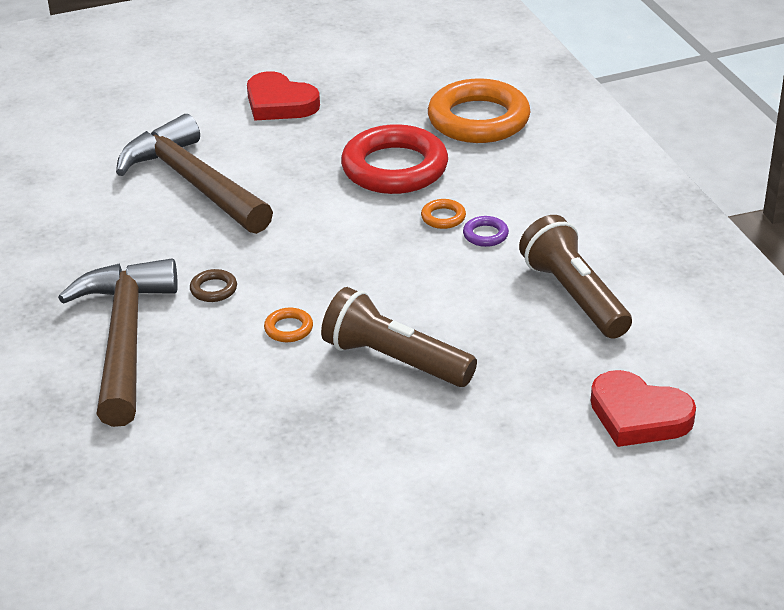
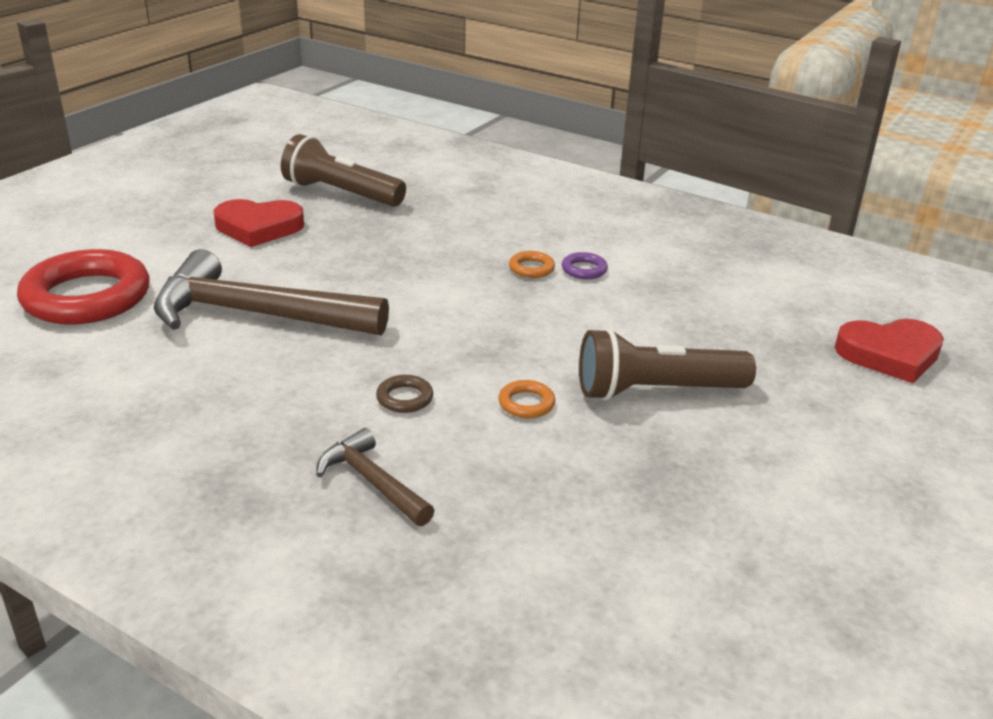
camera: 40 degrees left, 5 degrees down
(125, 339) = (373, 482): brown hammer -> brown hammer, size x0.49
(394, 168) = (437, 245): red ring -> red ring (87, 297)
(478, 119) = (457, 193): orange ring -> none
(574, 296) = (715, 289): brown flashlight -> brown flashlight (341, 193)

